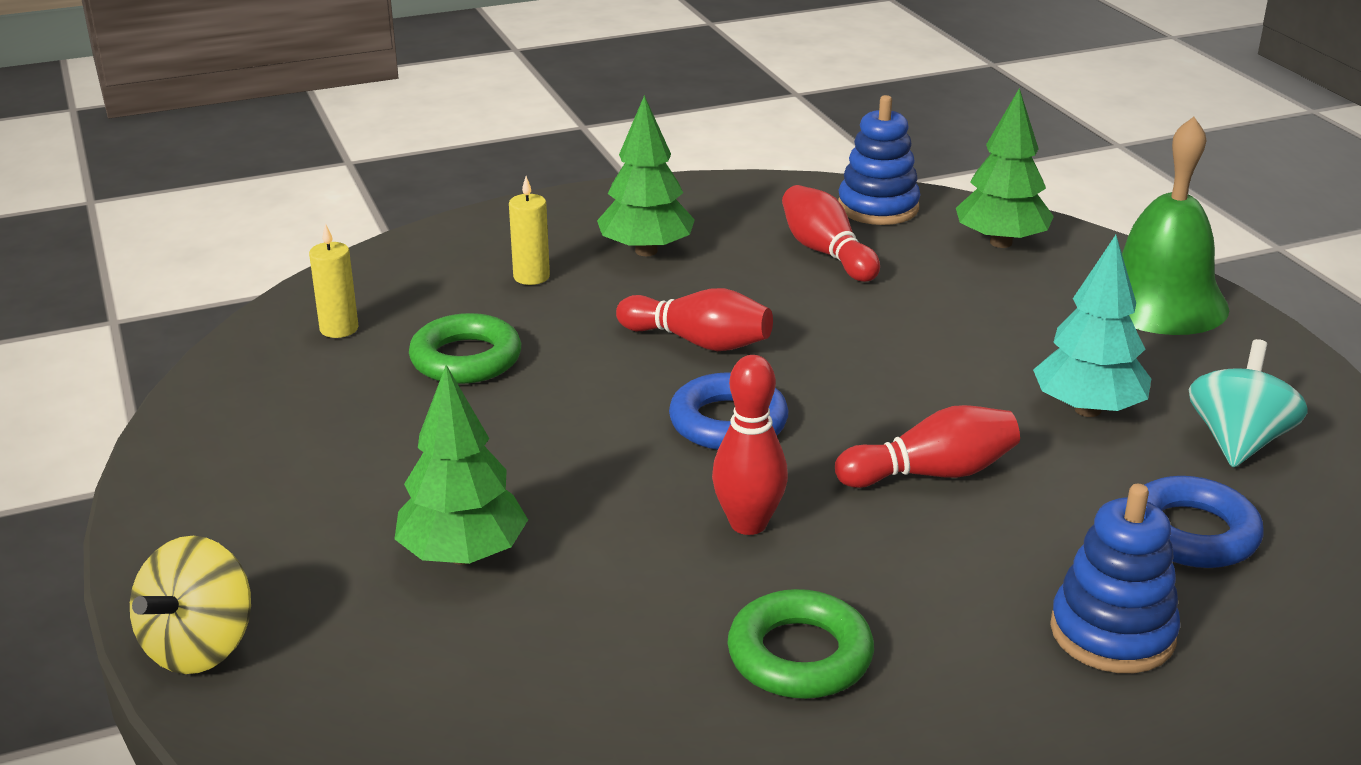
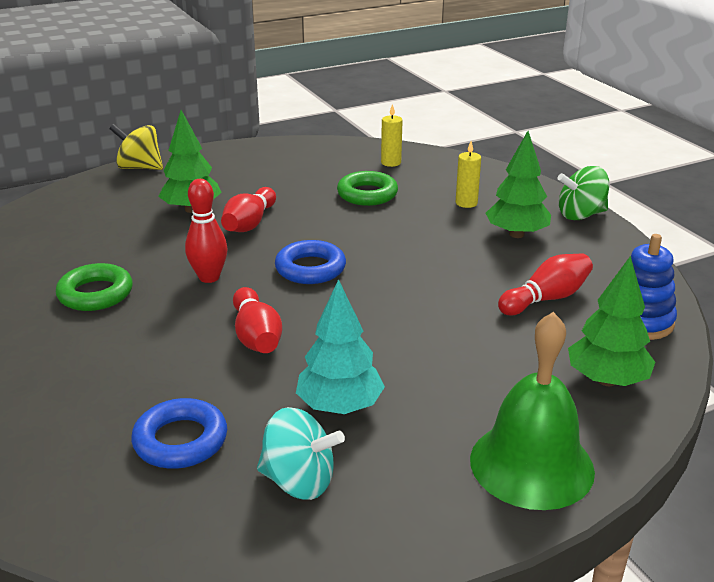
camera: 85 degrees right, 0 degrees up
(597, 201) = (580, 215): none -> green spinning top
(699, 342) = (402, 256): red bowling pin -> red bowling pin (249, 223)
(1112, 633) = (85, 395): blue stacking toy -> none

